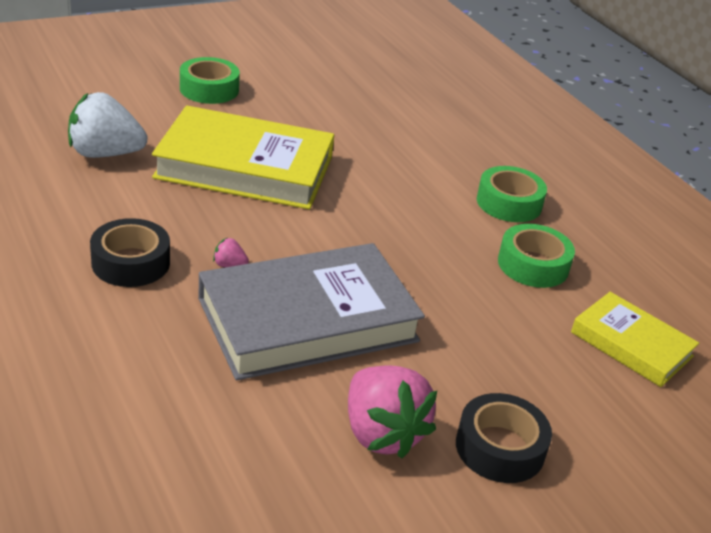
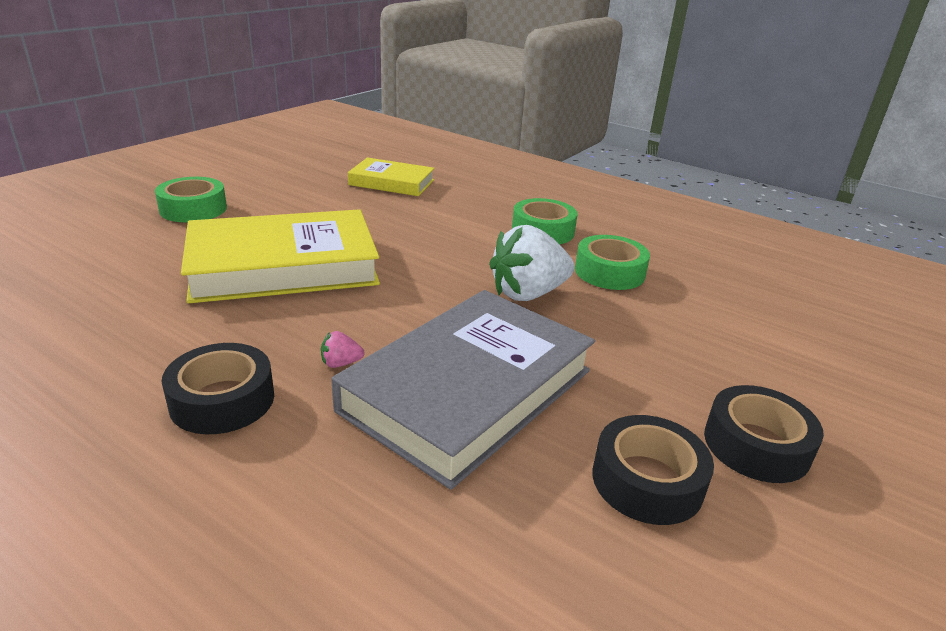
camera: 25 degrees left, 5 degrees down
(105, 154) = (112, 294): white strawberry -> white strawberry (528, 293)
(381, 433) = (647, 481): pink strawberry -> black tape
(631, 344) = (744, 309): yellow book -> yellow book (391, 182)

